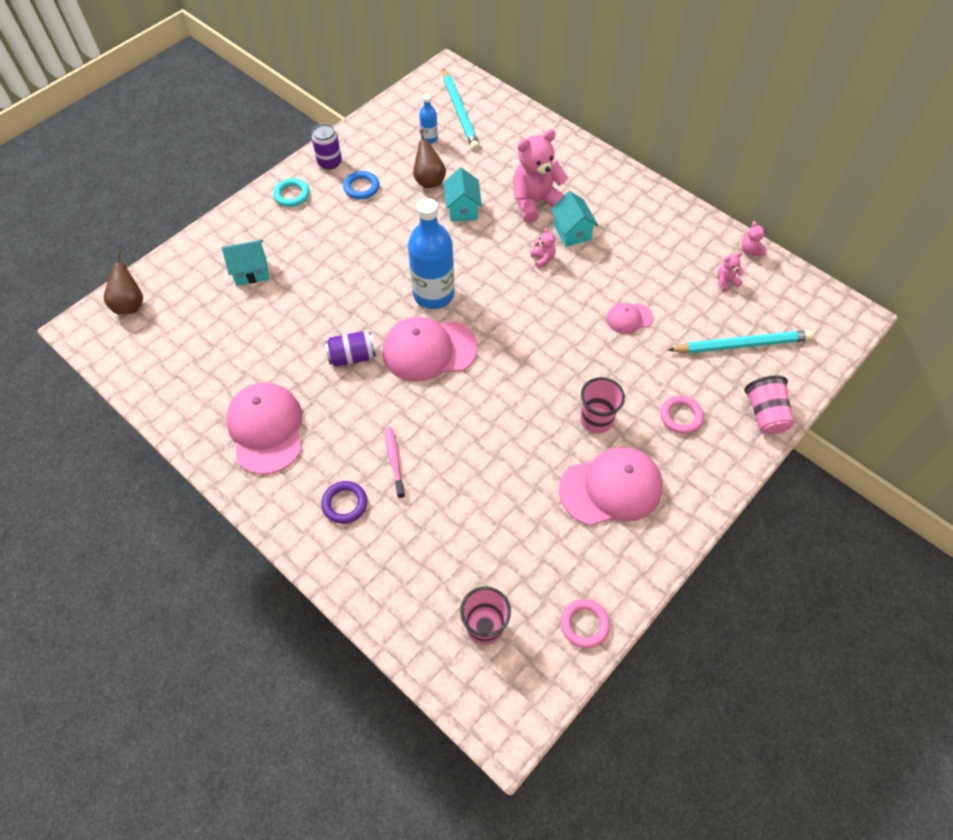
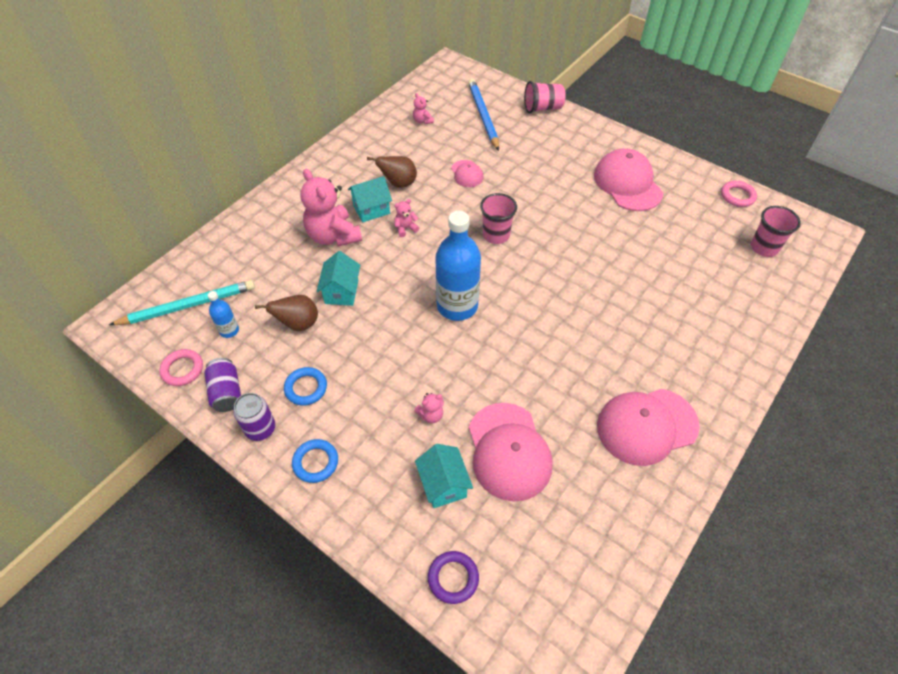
camera: 95 degrees left, 5 degrees down
(130, 305) = (513, 626): brown pear -> brown pear (398, 183)
(292, 195) = (315, 462): turquoise ring -> blue ring
(345, 504) = (701, 347): purple ring -> purple ring (453, 578)
(352, 357) = (544, 364): purple can -> purple can (227, 392)
(394, 461) = (648, 316): pink toothbrush -> none
(429, 350) = (524, 303): pink cap -> pink cap (508, 451)
(462, 209) = (341, 292): turquoise house -> turquoise house turned 75 degrees counterclockwise
(596, 420) = (571, 192): pink cup -> pink cup (496, 235)
(681, 416) = (555, 148): pink ring -> pink ring (182, 369)
(741, 345) = (483, 116): turquoise pencil -> blue pencil
(750, 250) = (388, 107): pink teddy bear -> pink teddy bear (431, 415)

